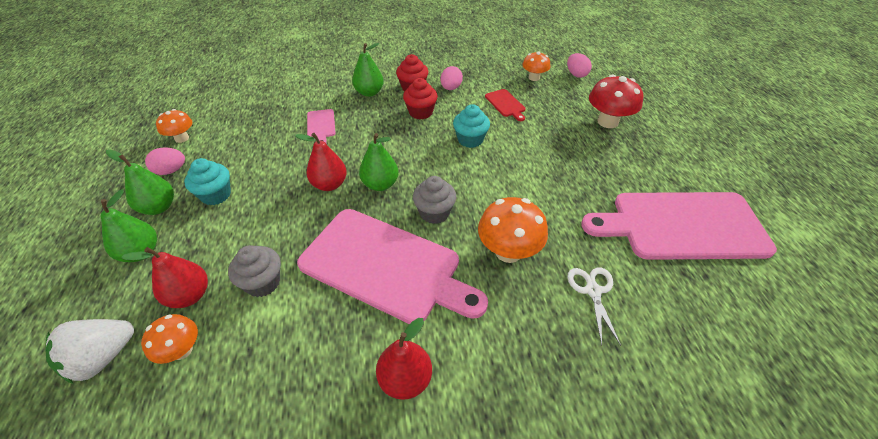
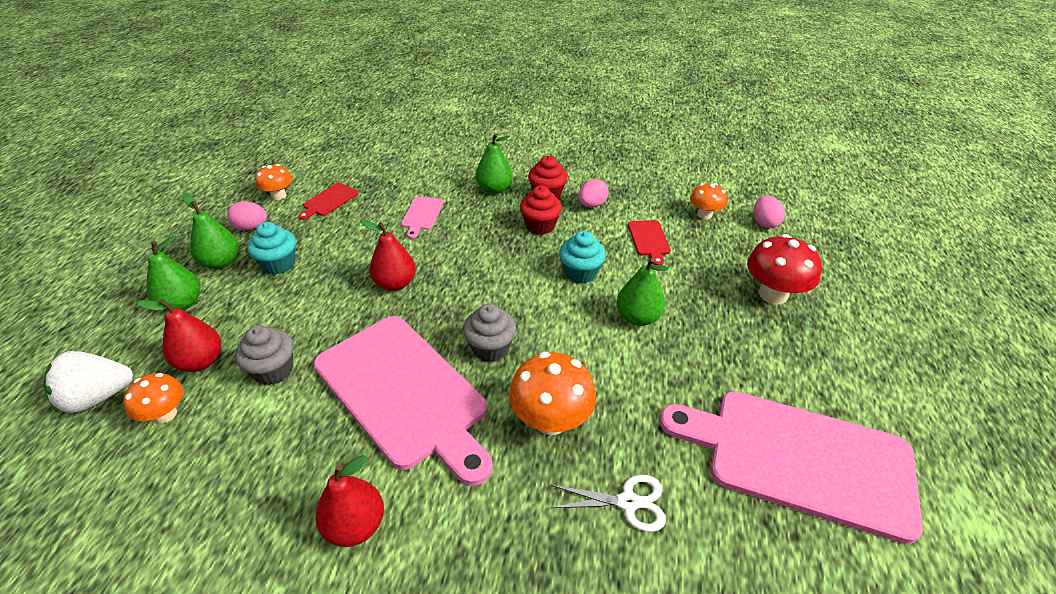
camera: 20 degrees right, 5 degrees down
(232, 132) = (329, 201): none -> red cutting board
(380, 184) = (448, 298): green pear -> green pear (637, 317)
(593, 291) = (628, 502): white scissors -> white scissors turned 75 degrees clockwise

